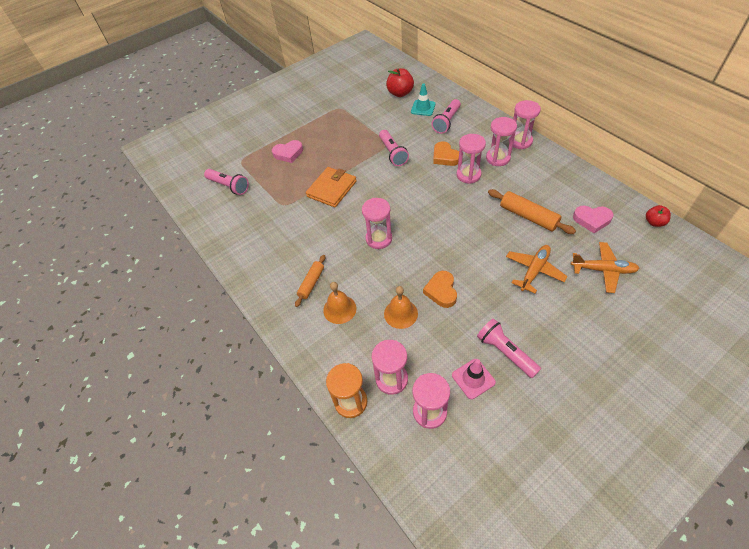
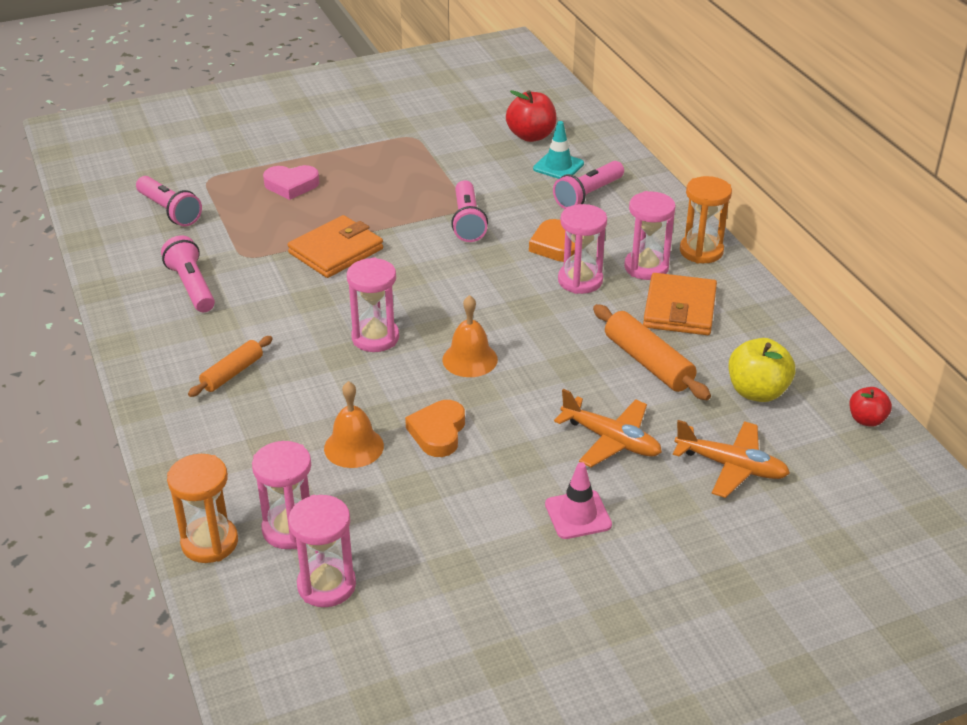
camera: 10 degrees right, 15 degrees down
(339, 309) = (258, 418): orange bell -> orange bell (470, 359)
(473, 378) = (421, 560): pink traffic cone -> pink traffic cone (578, 515)
(505, 352) = (495, 538): pink flashlight -> pink flashlight (192, 286)
(520, 141) = (701, 251): pink hourglass -> orange hourglass
(527, 179) = (679, 309): none -> orange wallet
(534, 271) = (611, 440): orange plane -> orange plane turned 75 degrees clockwise
(592, 220) = (757, 392): pink heart -> yellow apple

